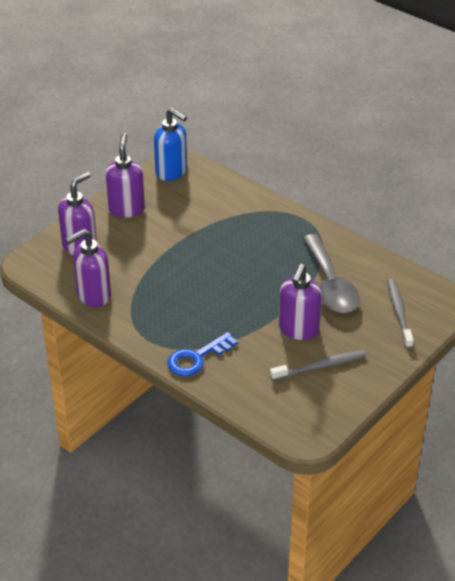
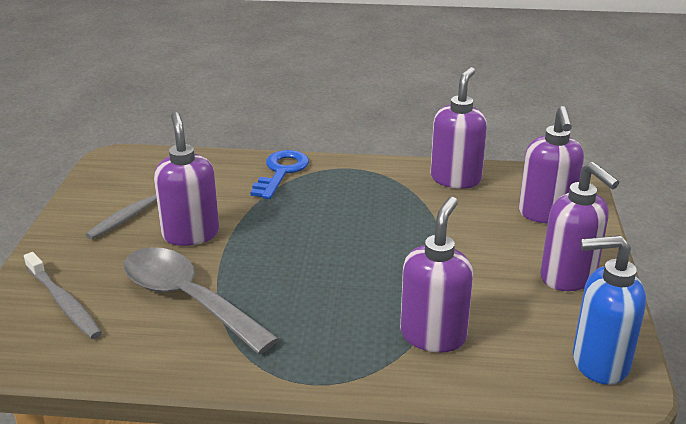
camera: 145 degrees right, 10 degrees down
(227, 213) = (433, 335): none -> purple soap dispenser

